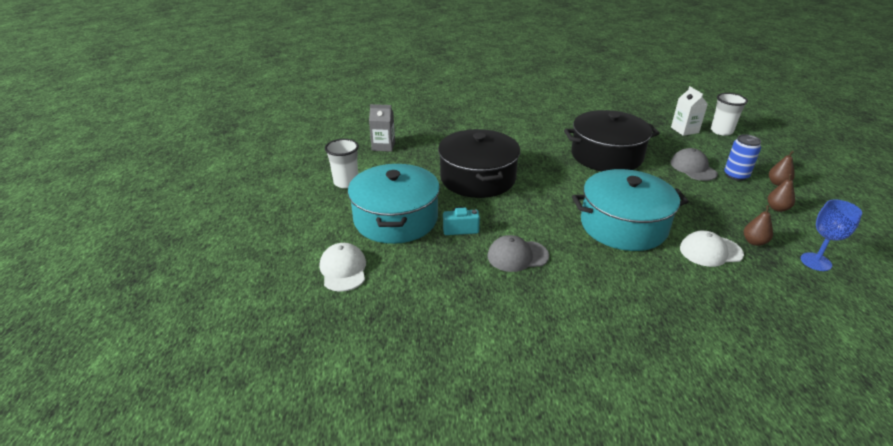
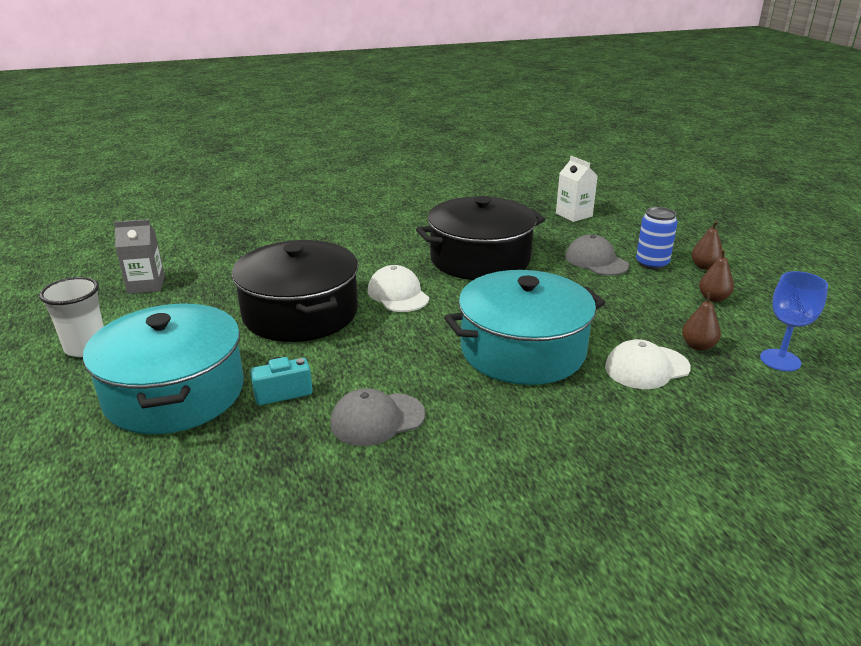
camera: 15 degrees left, 5 degrees down
(343, 269) = (87, 491): white cap -> white cap (398, 294)
(721, 131) = (619, 211): white cup -> none

